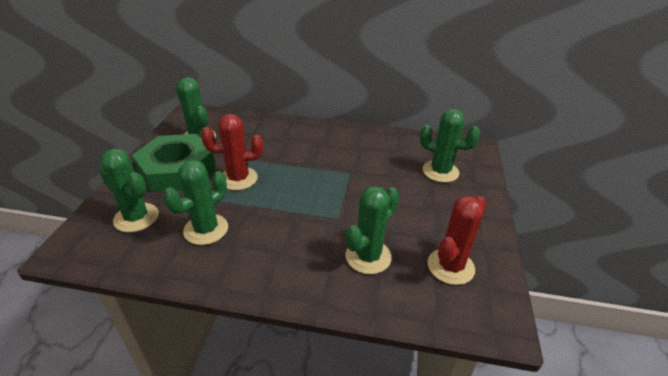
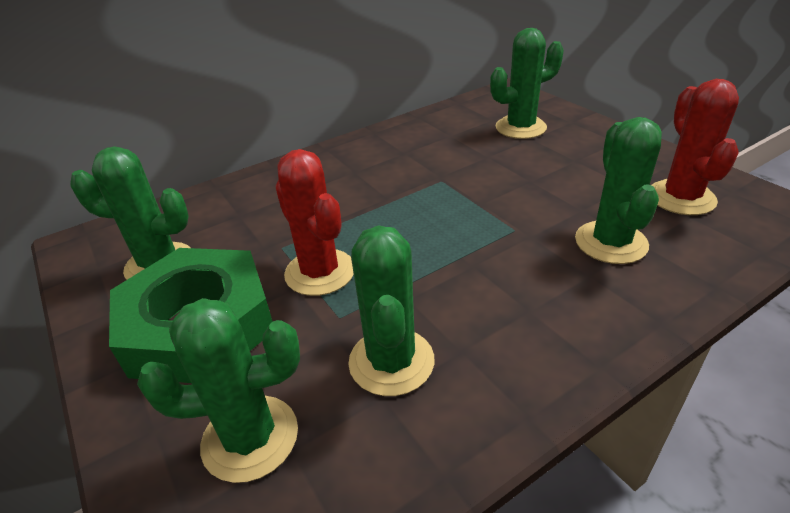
camera: 40 degrees left, 0 degrees up
(238, 179) = (320, 272): red cactus -> red cactus turned 75 degrees counterclockwise

